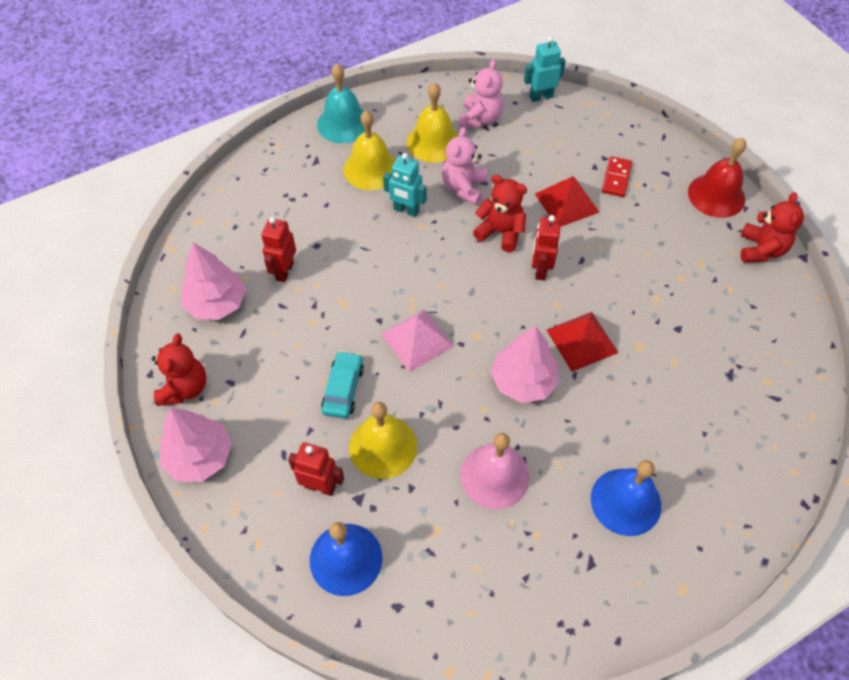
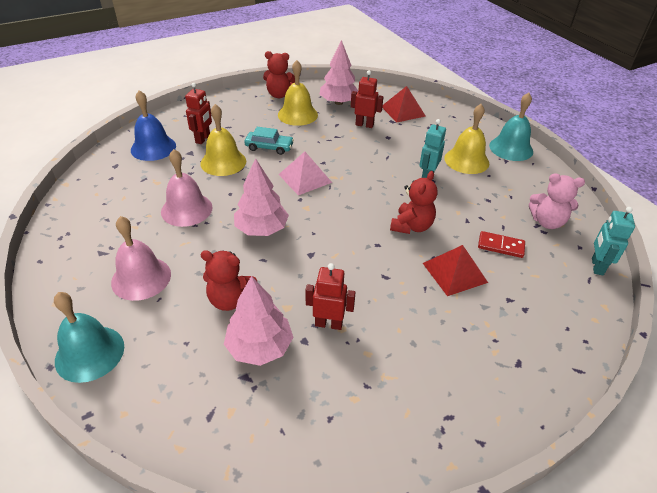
camera: 90 degrees right, 15 degrees down
(199, 457) = (234, 101): pink tree -> pink tree (259, 347)
(433, 142) = (506, 193): yellow bell -> yellow bell (297, 114)
(463, 187) = (458, 208): pink teddy bear -> none
(540, 269) = (372, 248): red robot -> red robot (328, 324)
(541, 97) = (597, 266): turquoise robot -> turquoise robot turned 150 degrees counterclockwise
(582, 341) = (296, 267): red pyramid -> red pyramid (403, 111)
(616, 178) = (497, 315): red domino -> red domino (500, 246)
(625, 501) = (141, 278): blue bell -> pink bell
(716, 195) = (495, 411): red bell -> none
(739, 525) = (90, 353): none -> turquoise bell
(761, 249) = (414, 446): red teddy bear -> red teddy bear (230, 300)

